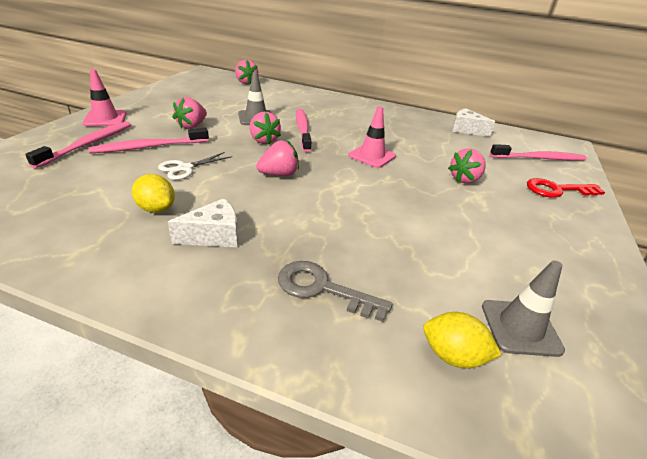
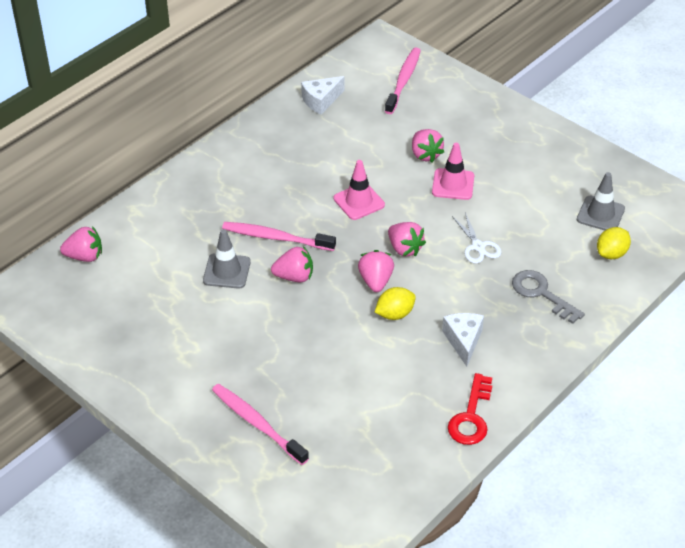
camera: 65 degrees left, 10 degrees up
(105, 119) = (182, 411): pink traffic cone -> pink traffic cone (453, 184)
(149, 147) = (281, 373): pink toothbrush -> none
(156, 208) = (412, 373): yellow lemon -> yellow lemon (394, 314)
(185, 168) = (341, 348): white scissors -> white scissors (478, 246)
(192, 126) = (232, 332): pink strawberry -> pink strawberry (404, 248)
(322, 289) = (541, 294): grey key -> grey key turned 90 degrees clockwise
(557, 190) = (462, 103): red key -> red key (471, 416)

